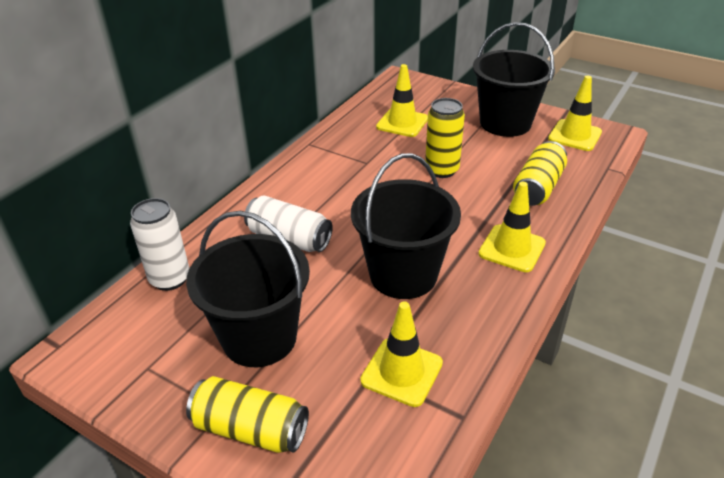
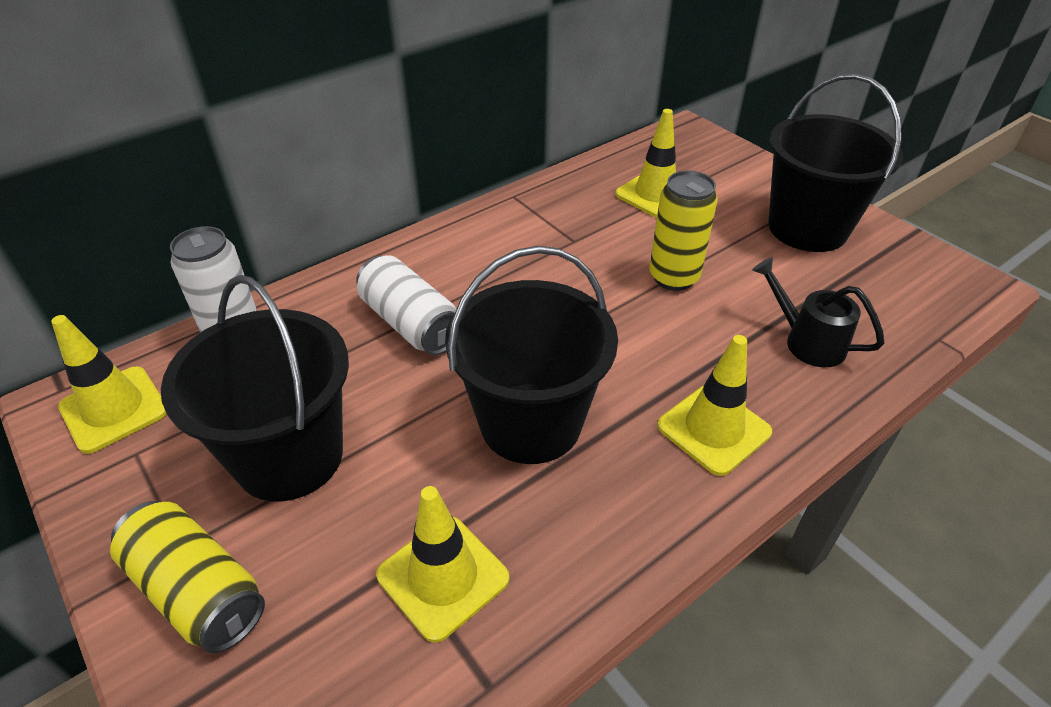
camera: 20 degrees right, 5 degrees up
(538, 187) = (806, 341): yellow can -> black watering can
(575, 135) = (909, 273): yellow traffic cone -> yellow traffic cone (114, 409)

